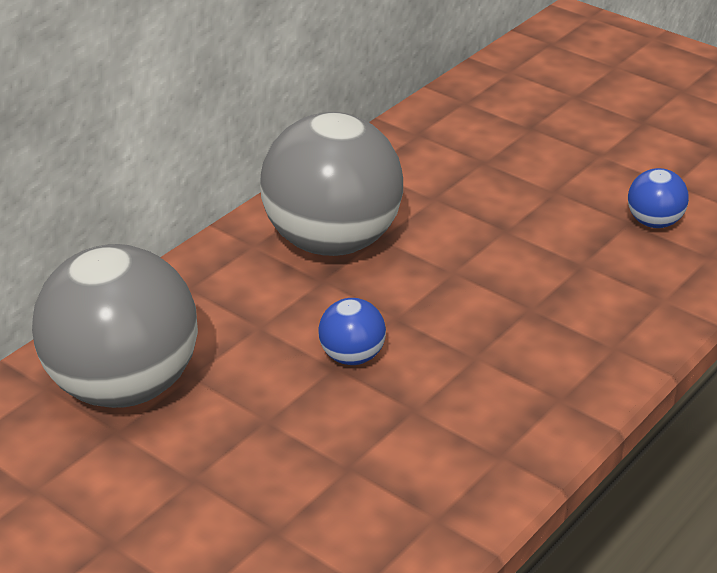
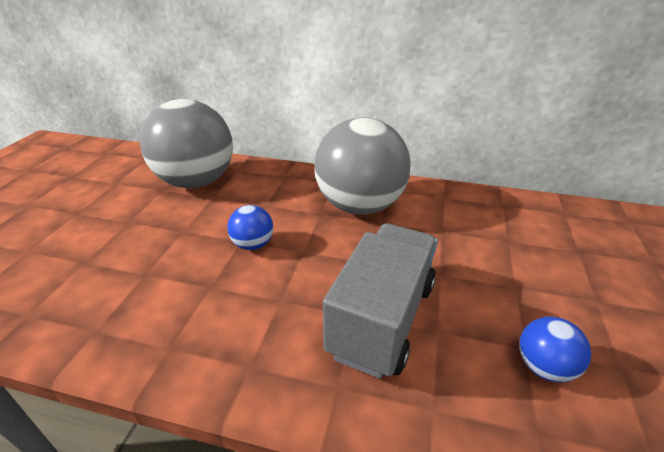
camera: 65 degrees right, 0 degrees up
(546, 292) = (382, 318): none -> grey truck

